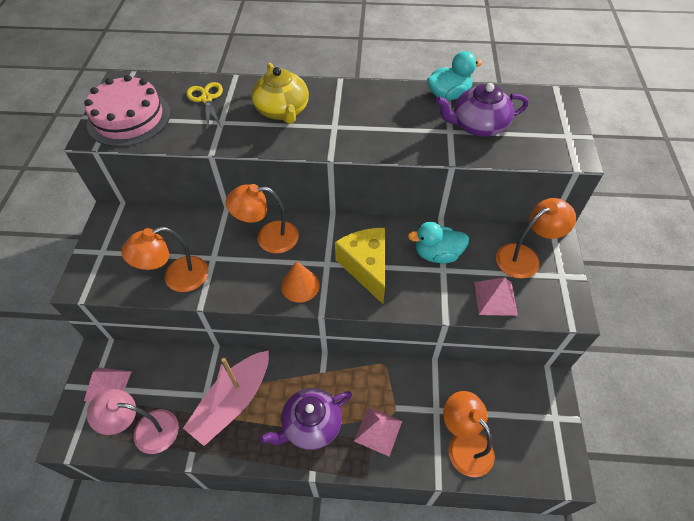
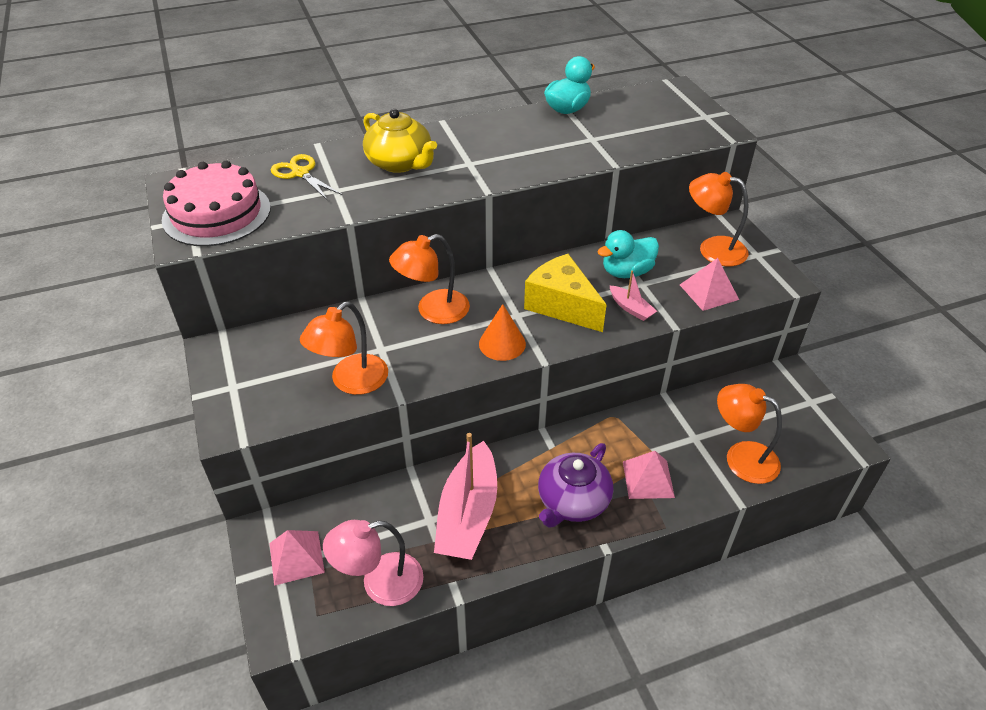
camera: 25 degrees left, 10 degrees down
(419, 290) = (631, 308): none -> pink boat
(478, 126) = (616, 128): purple teapot -> none
(525, 257) = (712, 249): orange lamp -> orange lamp turned 105 degrees counterclockwise

